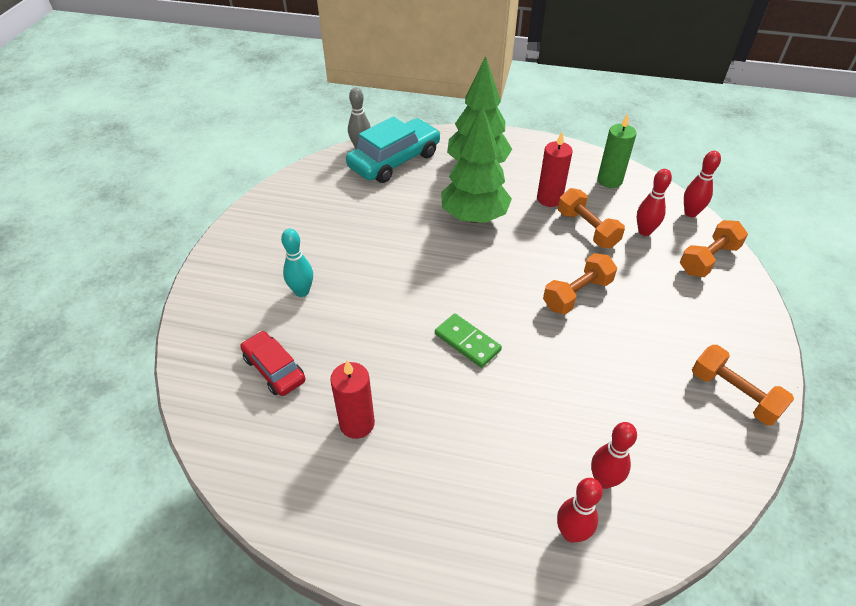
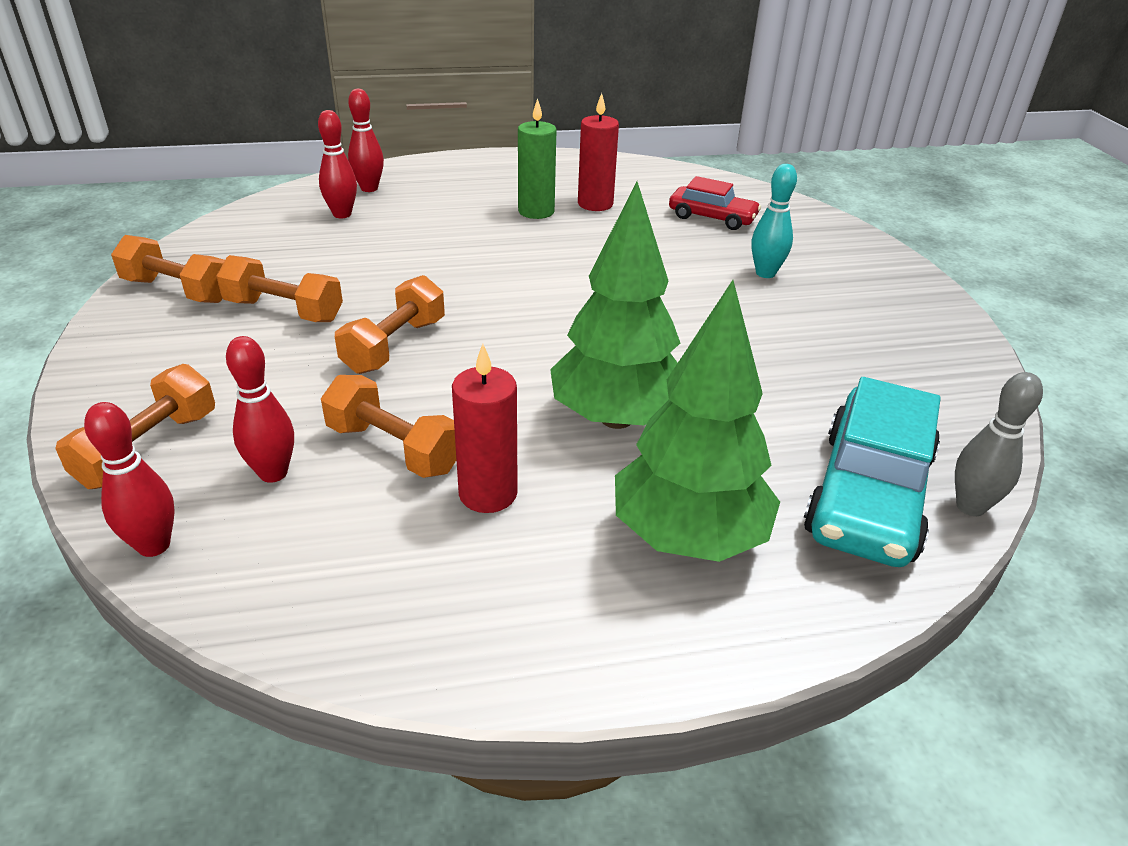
camera: 155 degrees right, 10 degrees down
(467, 342) = (525, 271): green domino -> none
(609, 180) = (354, 585): green candle -> green candle (536, 211)
(649, 347) = (284, 311): none -> orange dumbbell

